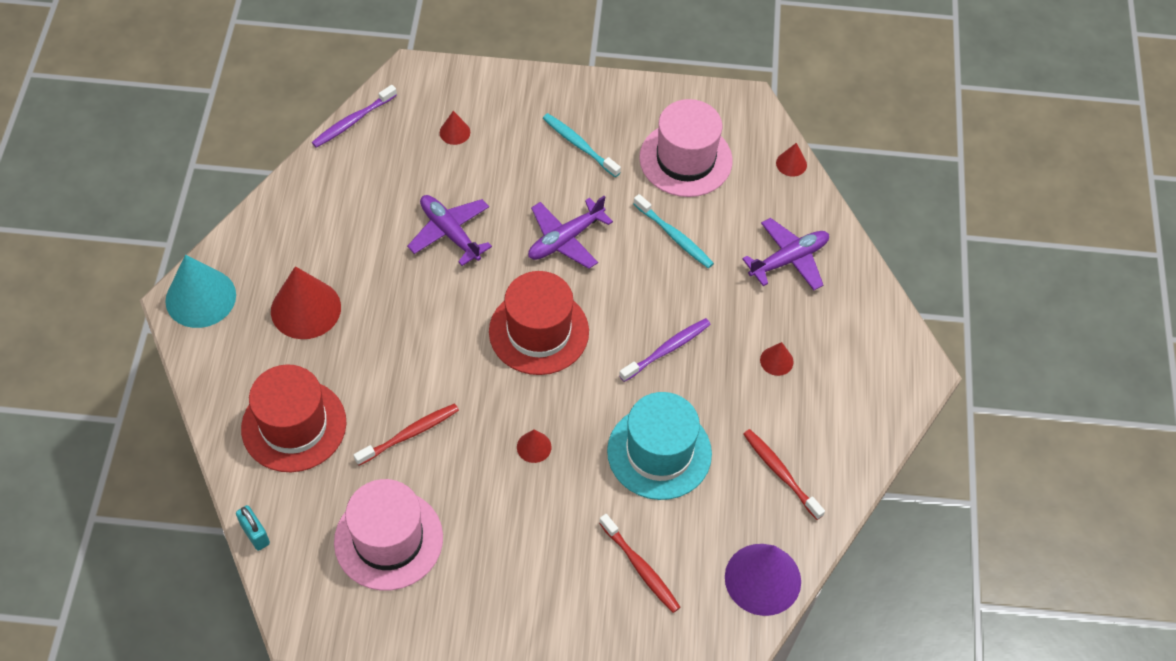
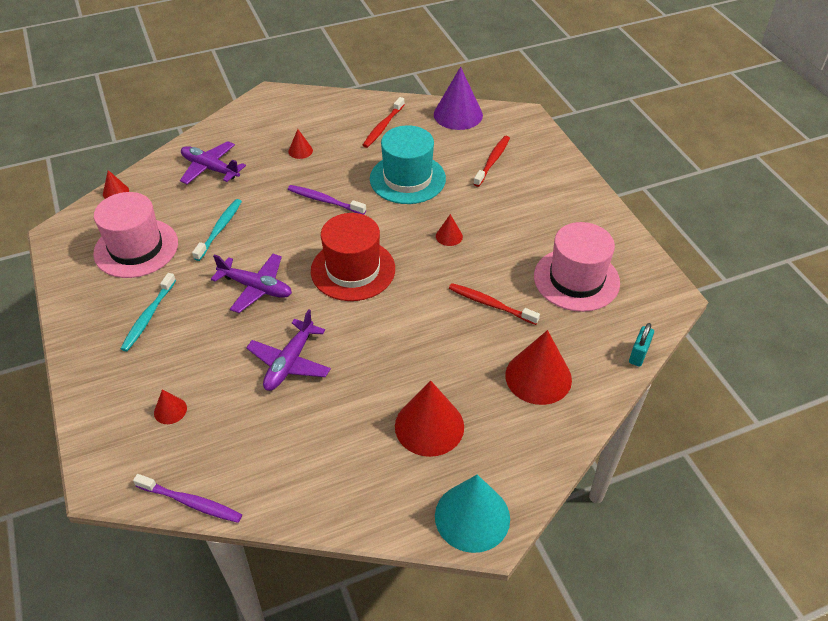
camera: 115 degrees left, 10 degrees down
(294, 425) = (538, 377): red hat -> red cone

